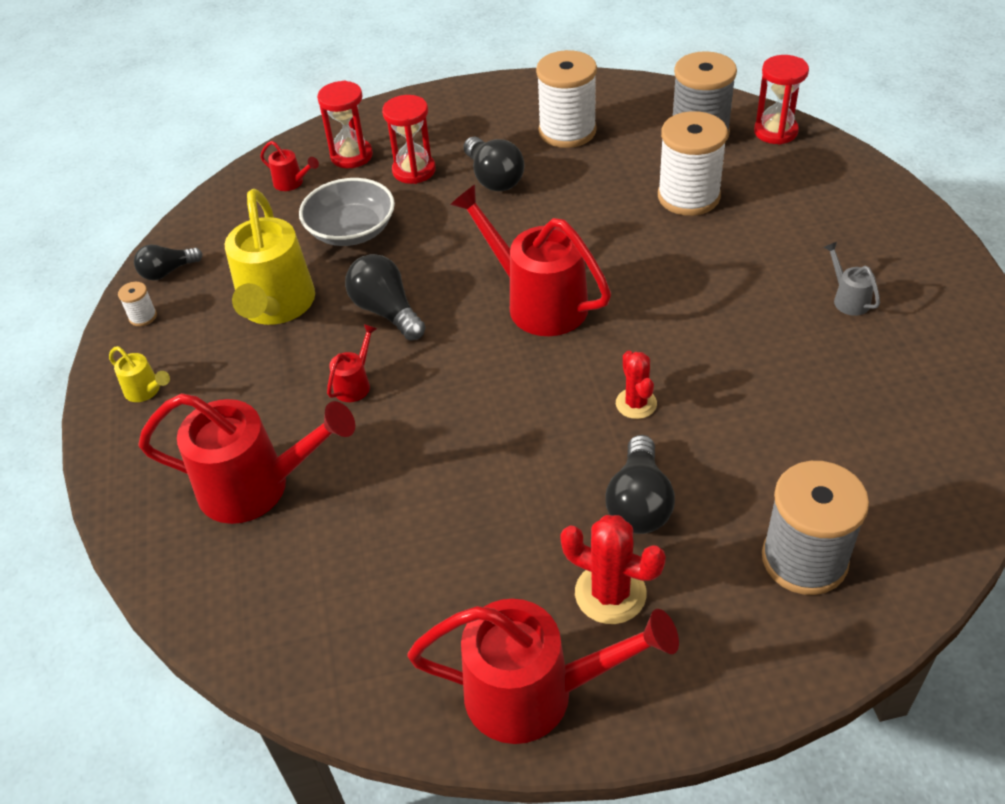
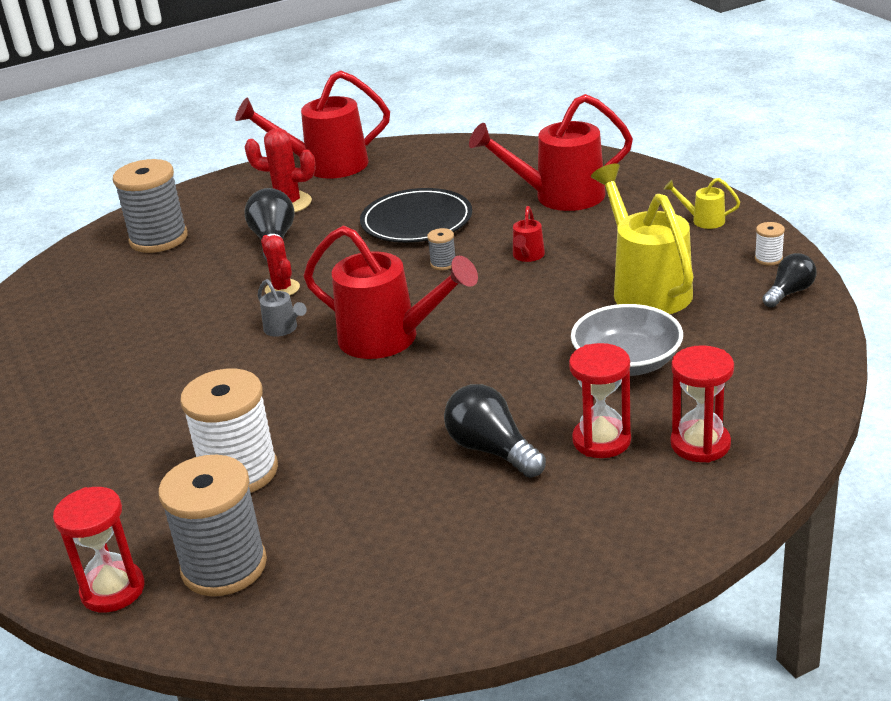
camera: 165 degrees right, 15 degrees down
(292, 183) = (746, 397): red watering can -> none
(386, 311) = (535, 305): black light bulb -> none
(447, 397) = (443, 264): none -> grey spool
(447, 490) = (416, 221): none -> black plate
(567, 131) = (417, 535): white spool -> none
(848, 299) = (78, 397): grey watering can -> grey watering can (283, 329)

